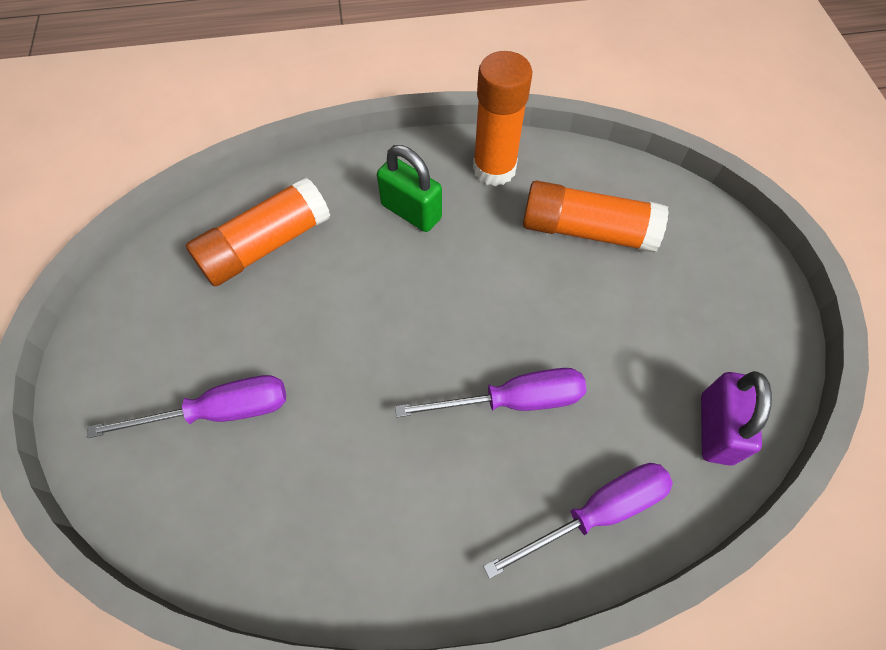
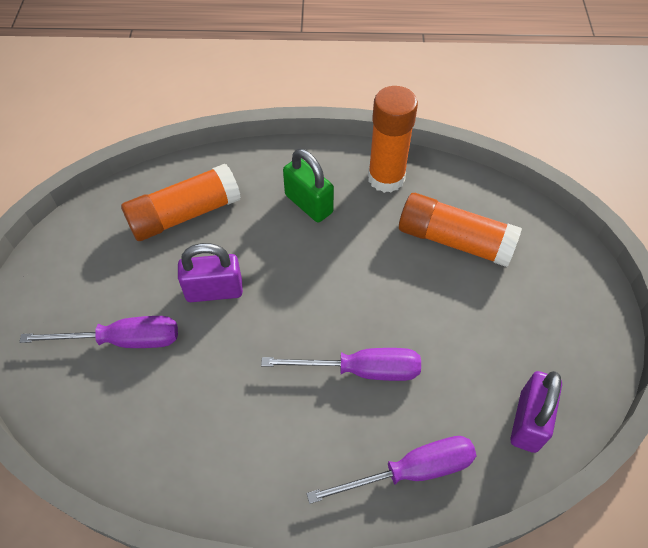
camera: 10 degrees right, 5 degrees down
(319, 332) = (214, 291): none -> purple padlock

